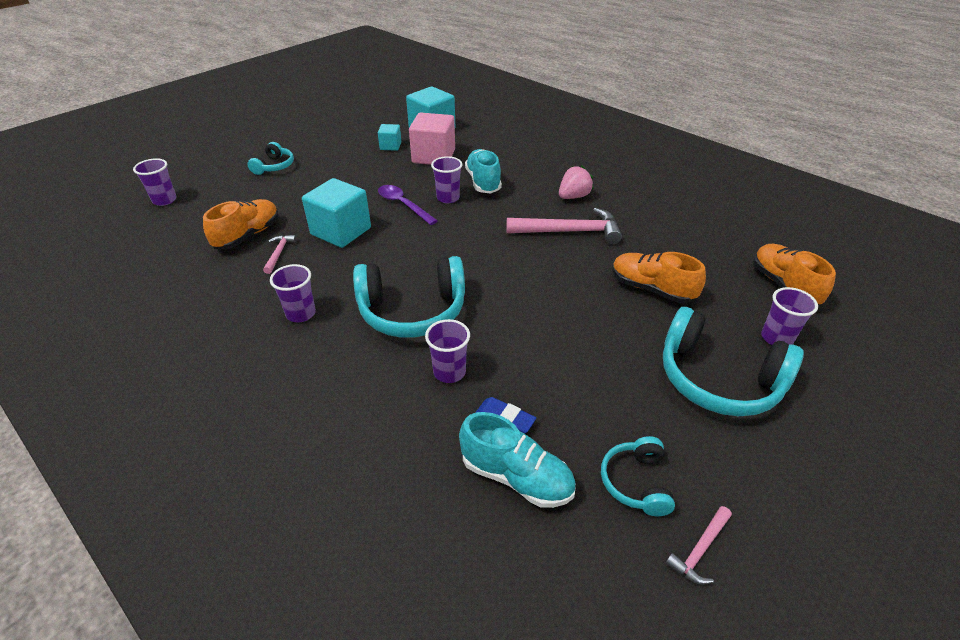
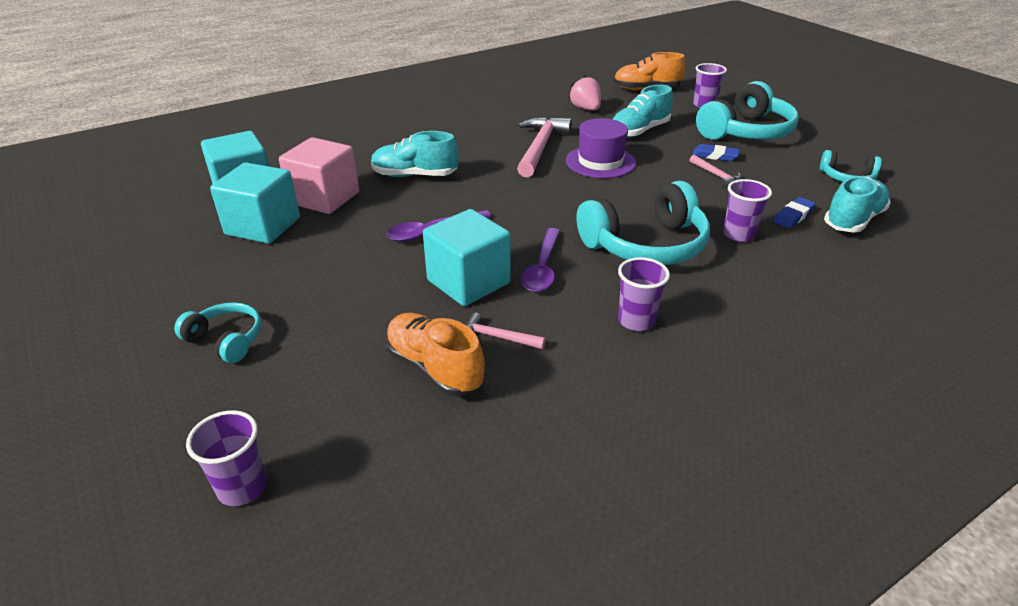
camera: 75 degrees left, 5 degrees down
(364, 260) = (542, 268): none -> purple spoon
(390, 146) = (263, 226): turquoise cube -> turquoise cube, size x1.89
(412, 311) = (646, 245): turquoise headphones -> turquoise headphones turned 60 degrees clockwise
(448, 198) = (435, 200): purple cup -> none
(560, 270) = (600, 162): none -> purple hat
(573, 196) = (479, 135): pink strawberry -> pink strawberry (586, 109)
(625, 351) = (715, 156): none -> blue eraser
(651, 289) = (639, 131): orange shoe -> turquoise shoe
(699, 550) = (895, 169): pink hammer -> pink hammer (716, 175)

